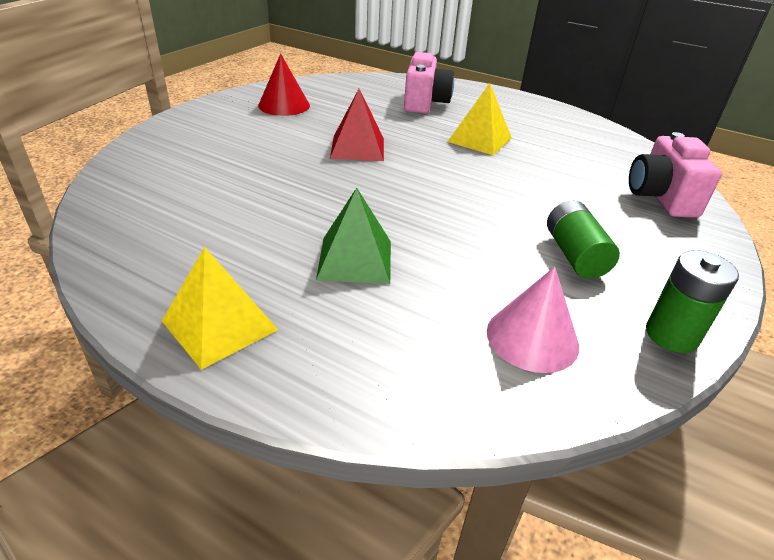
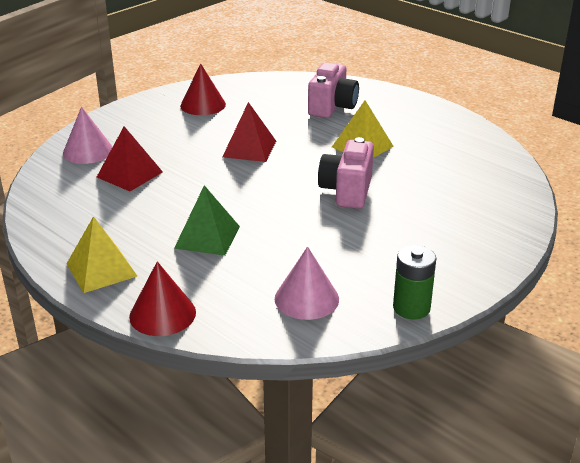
camera: 15 degrees right, 5 degrees down
(158, 160) = (88, 151): none -> pink cone
(221, 185) = (129, 174): none -> red pyramid
(339, 392) = (162, 314): none -> red cone
(574, 255) = (378, 248): green battery -> none
(660, 198) = (492, 209): pink camera -> pink camera (347, 191)

